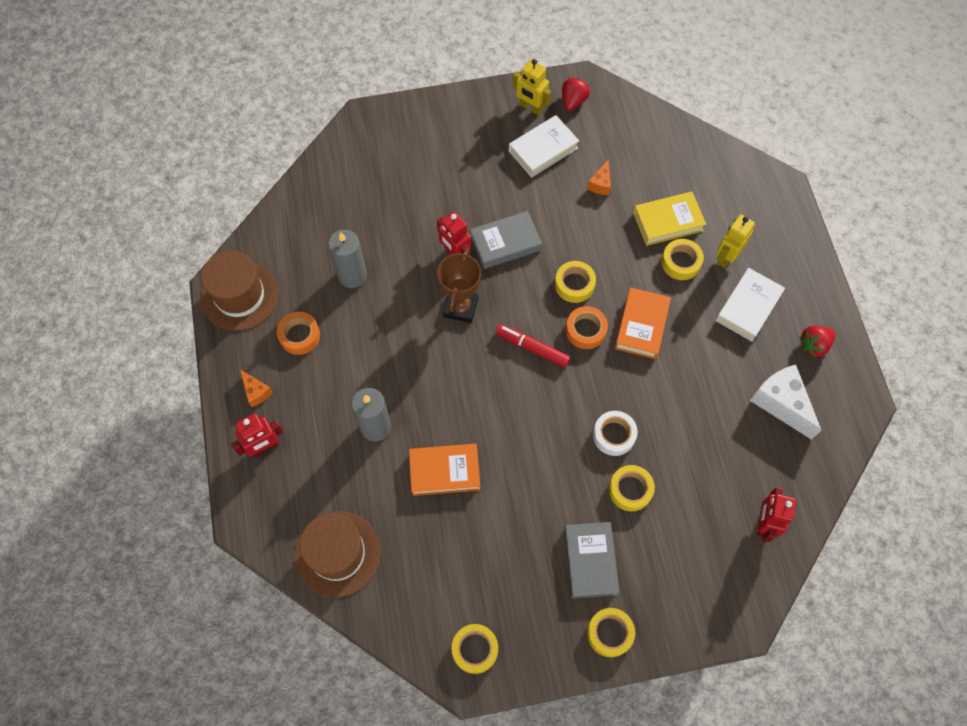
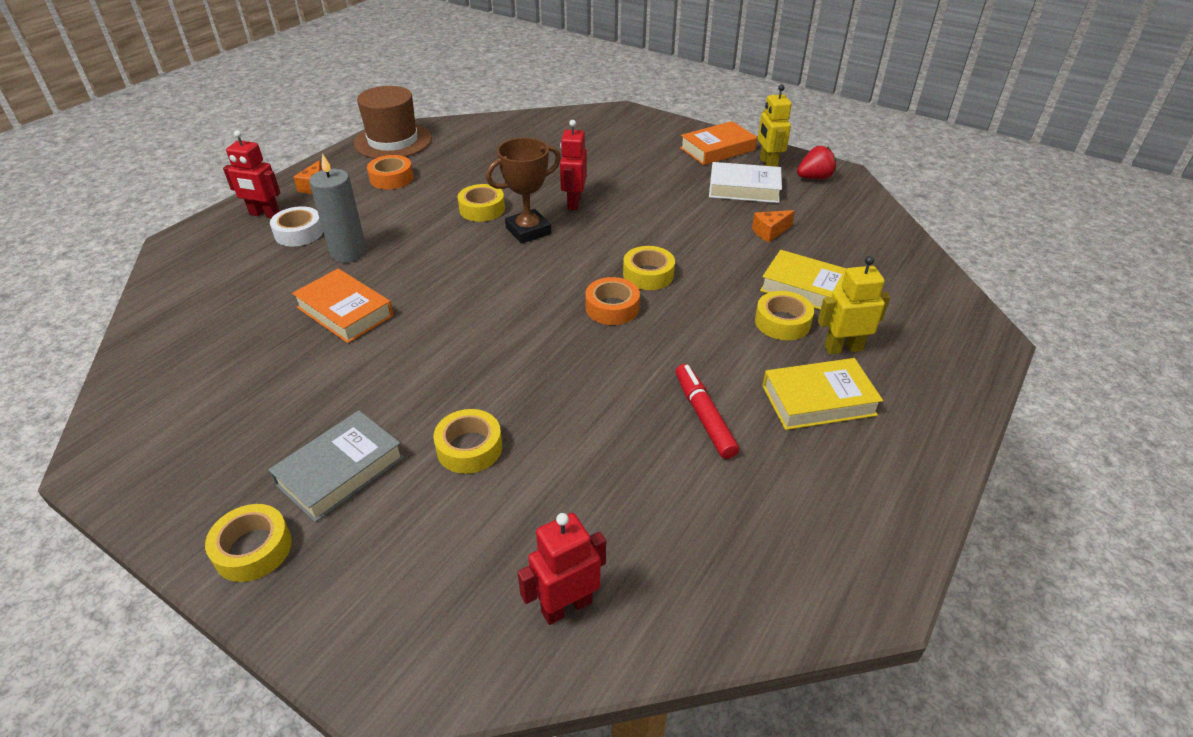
camera: 45 degrees right, 25 degrees down
(337, 553) = (189, 300): brown hat -> none
(352, 275) = (480, 172): grey candle -> none
(475, 649) = (142, 447): yellow tape -> yellow tape (482, 209)
(505, 243) = (626, 219): grey book -> none
(532, 348) = (545, 288): red marker -> red marker (704, 416)
(614, 435) = (521, 395): white tape -> white tape (299, 233)
(642, 326) = (673, 339): orange book -> orange book (717, 149)
(748, 307) = (818, 400): white book -> yellow book
(781, 403) = (750, 508): white cheese -> none
(814, 345) = (867, 487): red strawberry -> none

